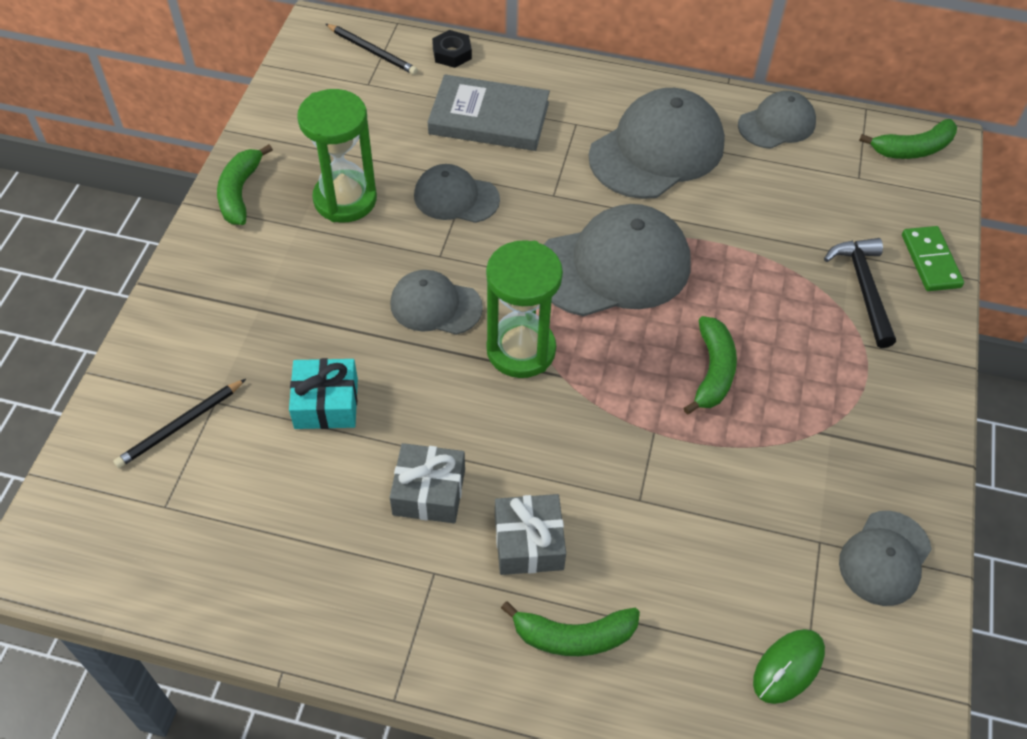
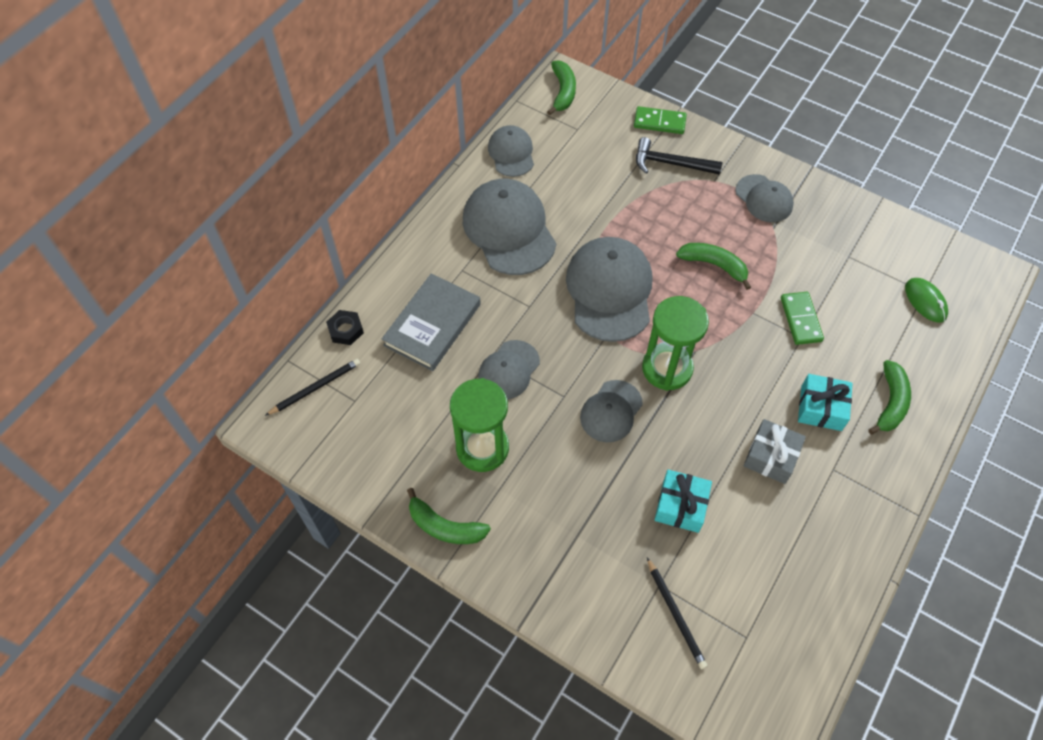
camera: 70 degrees left, 5 degrees up
(528, 542) = (821, 408): grey gift -> turquoise gift
(670, 494) = (801, 319): none -> green domino
(885, 558) = (865, 230): grey cap -> grey cap (764, 198)

